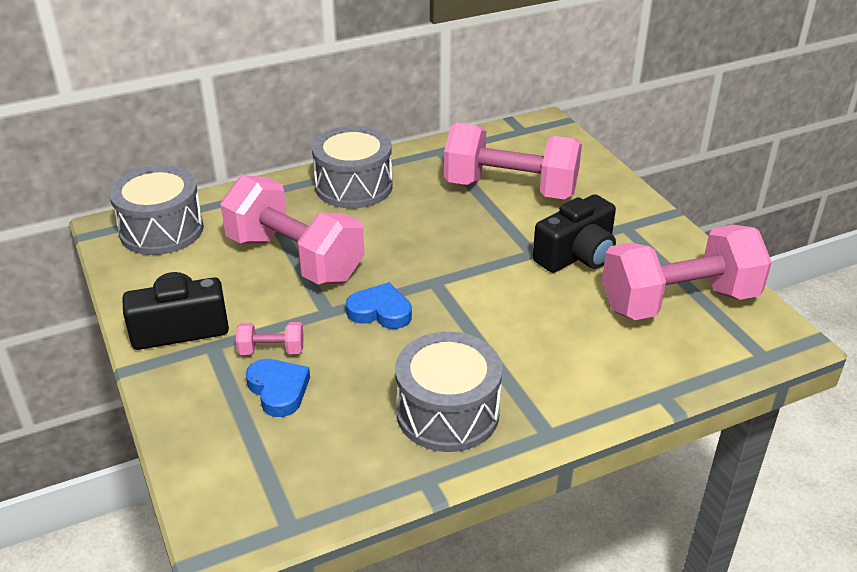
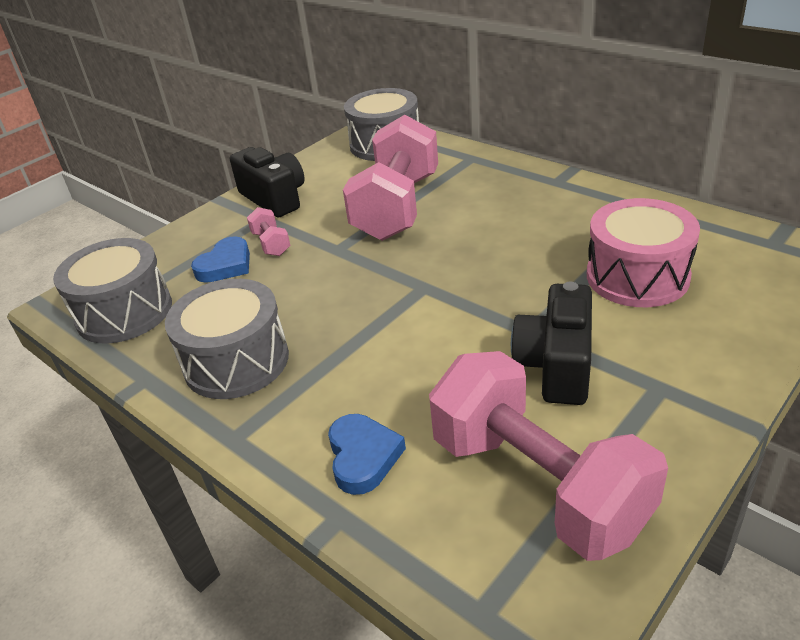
camera: 70 degrees right, 0 degrees up
(354, 186) = (533, 191): grey drum -> grey drum (124, 312)
(380, 311) = (356, 274): blue heart -> blue heart (363, 457)
(510, 189) = (637, 276): pink dumbbell -> pink drum
(577, 255) = (556, 365): black camera -> black camera turned 75 degrees clockwise

